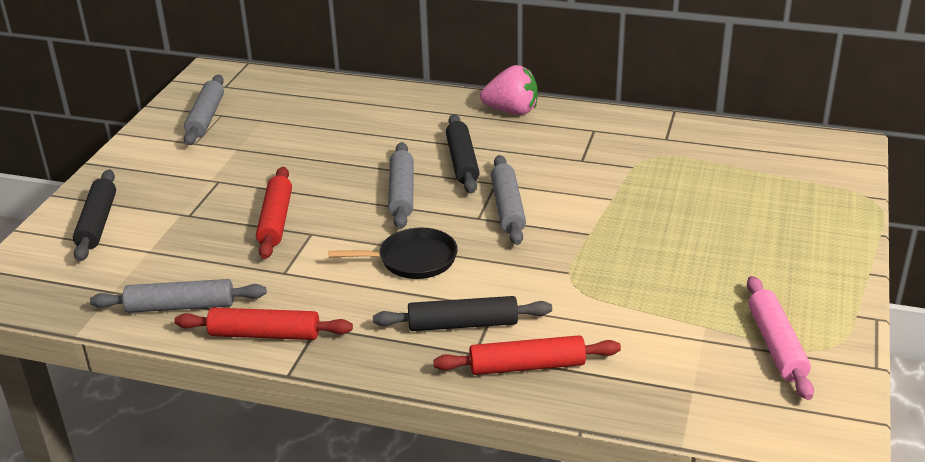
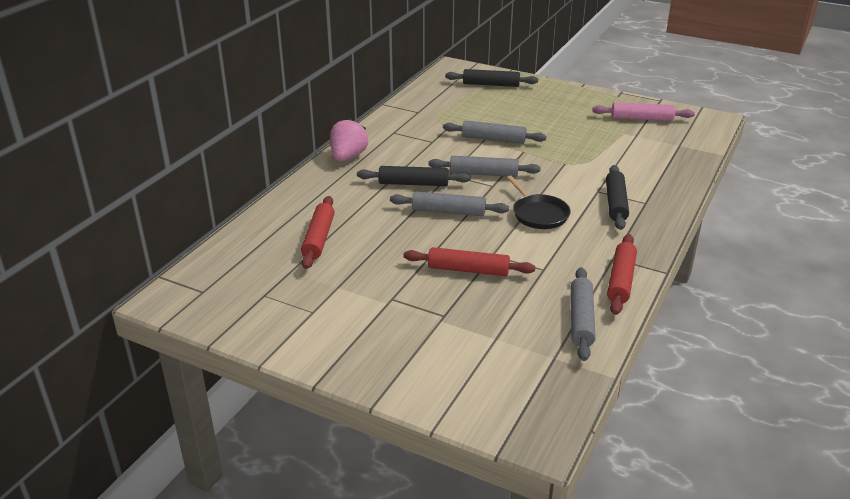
camera: 80 degrees left, 0 degrees up
(97, 223) = (439, 371): black rolling pin -> black rolling pin (491, 84)
(205, 118) = (264, 304): grey rolling pin -> grey rolling pin (493, 139)
(413, 259) = (539, 214): black pan -> black pan turned 150 degrees clockwise
(527, 366) = (658, 187): red rolling pin -> red rolling pin (319, 238)

